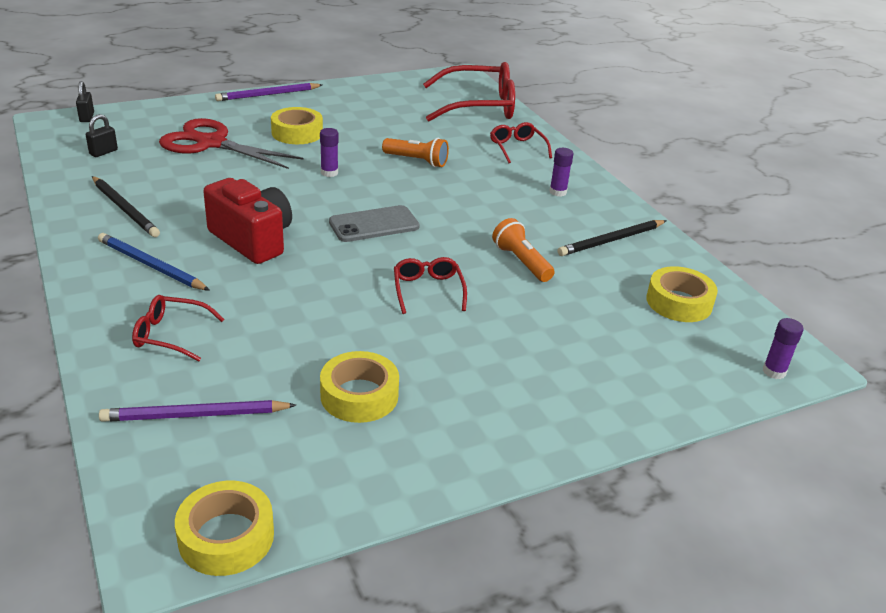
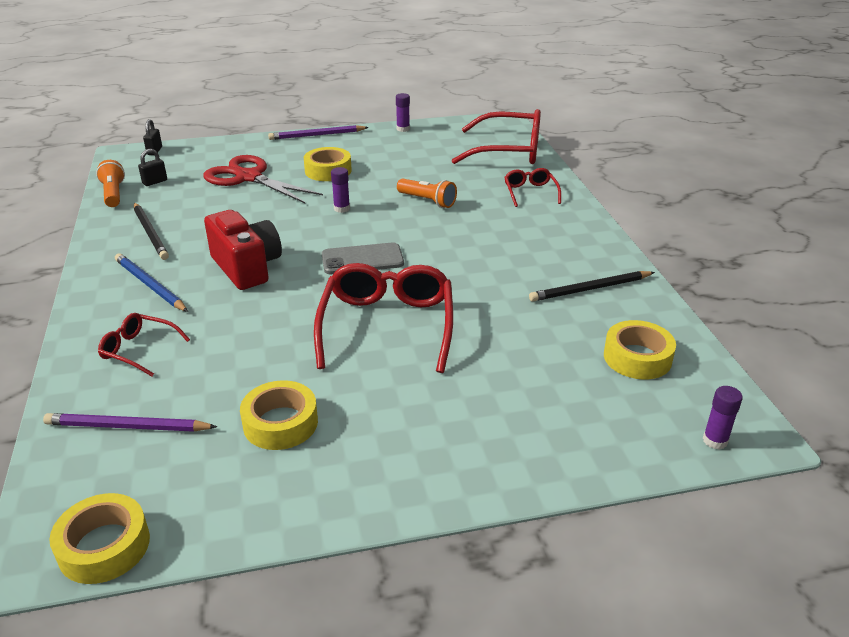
camera: 15 degrees right, 0 degrees up
(428, 290) = (387, 326): red glasses -> red glasses, size x1.97
(521, 262) = (489, 304): orange flashlight -> orange flashlight (113, 194)
(558, 192) = (554, 237): purple glue stick -> purple glue stick (403, 129)

